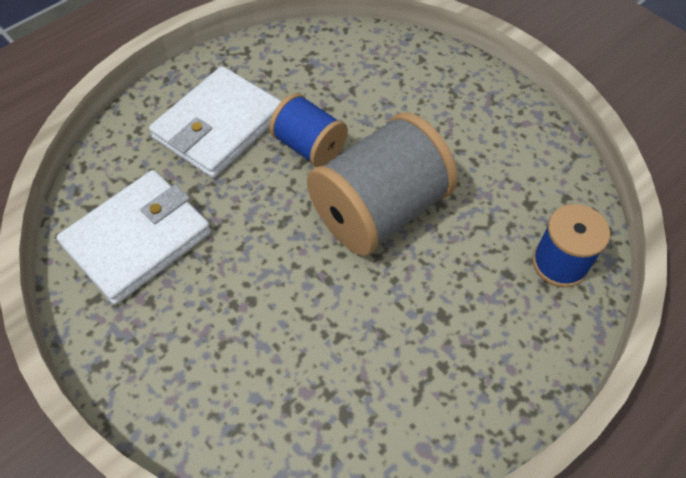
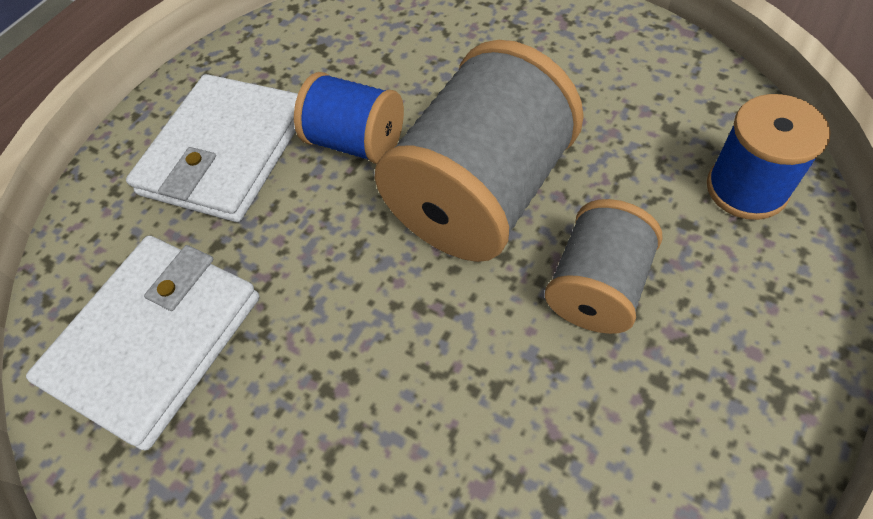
camera: 10 degrees left, 0 degrees up
(429, 296) = (597, 287): none -> grey spool

